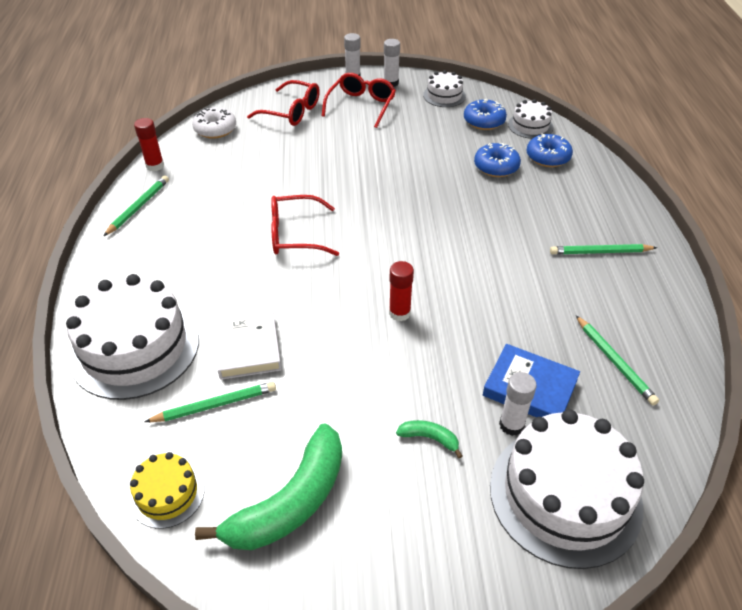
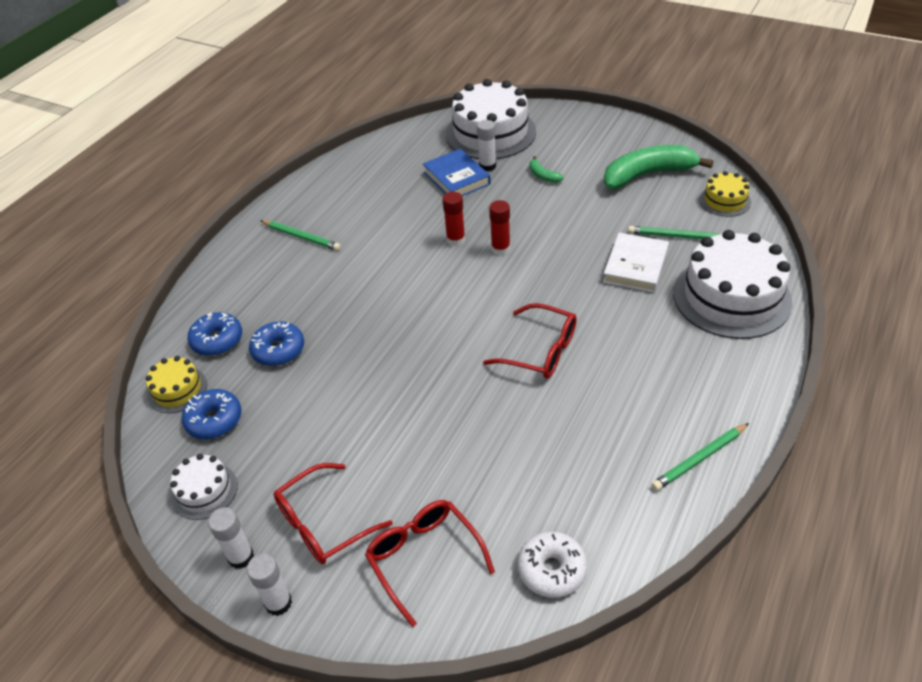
camera: 145 degrees left, 0 degrees up
(155, 166) = (662, 527): red glue stick -> red glue stick (455, 240)
(530, 126) = (177, 390): white cake -> yellow cake
(614, 362) = (388, 173): green pencil -> none

